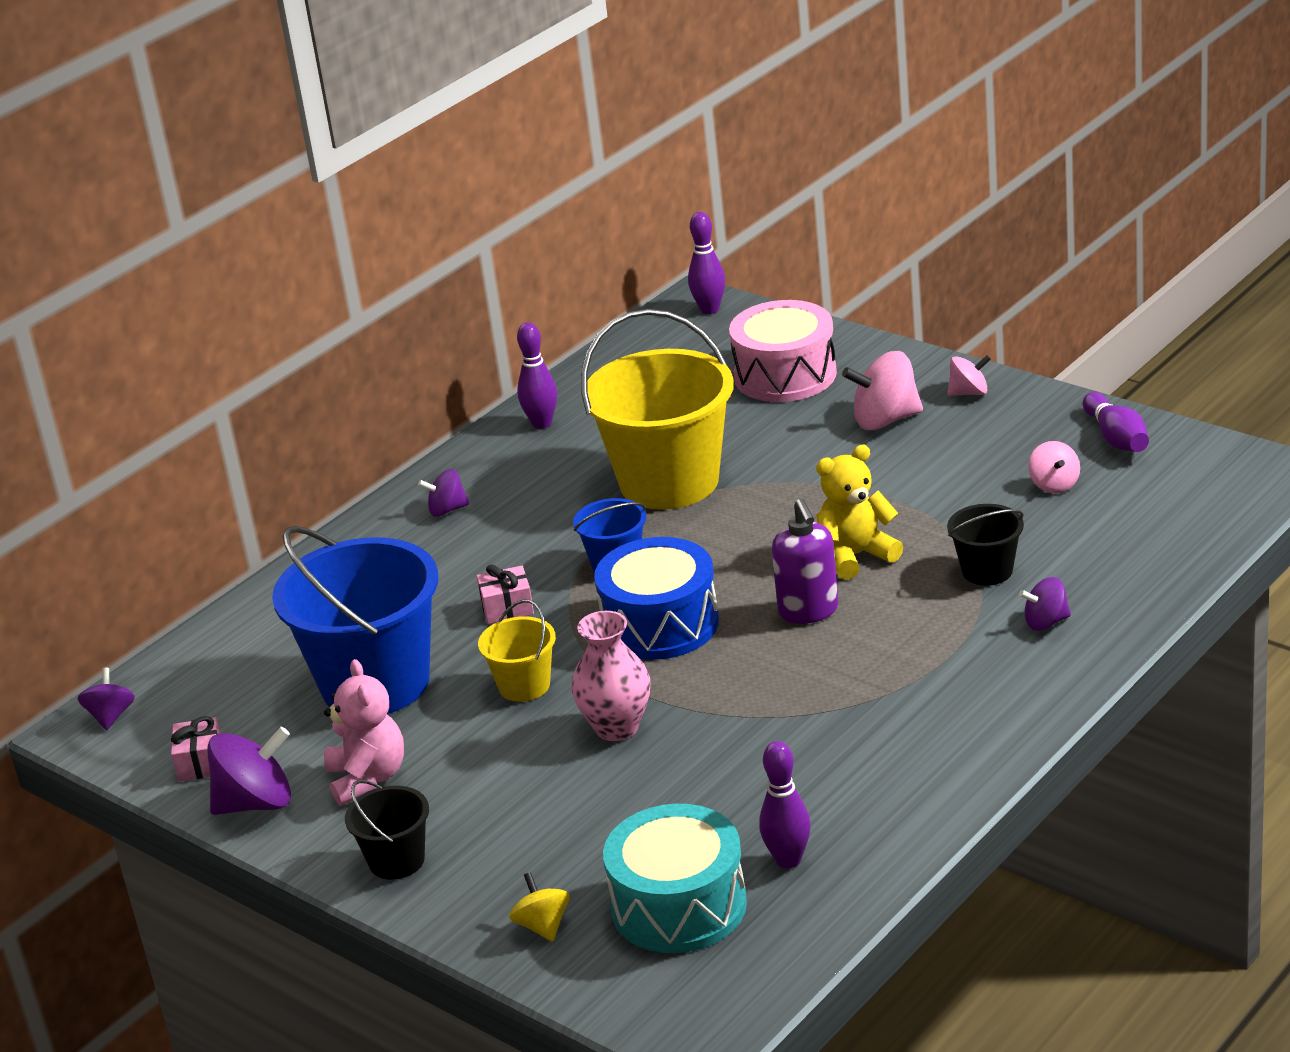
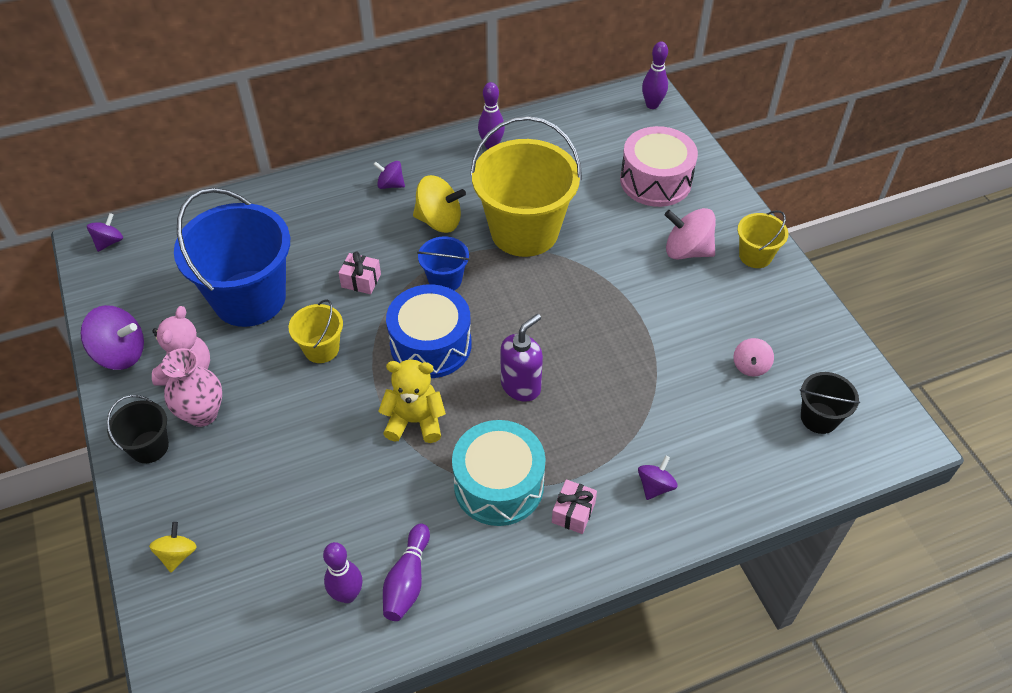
camera: 25 degrees right, 20 degrees up
(200, 763) = (120, 304): pink gift -> pink gift (573, 512)
(549, 516) = (439, 221): none -> yellow spinning top
(617, 727) = (342, 415): pink vase -> pink vase (202, 414)
(679, 906) = (259, 591): turquoise drum -> turquoise drum (498, 485)
(808, 611) = (521, 386): purple soap dispenser -> purple soap dispenser turned 150 degrees counterclockwise
(856, 556) = (583, 356): yellow teddy bear -> yellow teddy bear (415, 421)
(969, 393) = (755, 256): pink spinning top -> yellow bucket
(987, 571) = (652, 417): black bucket -> black bucket (819, 418)
(1046, 622) = (655, 486): purple spinning top -> purple spinning top turned 105 degrees clockwise
(1116, 438) = (820, 348): purple bowling pin -> purple bowling pin (407, 580)

